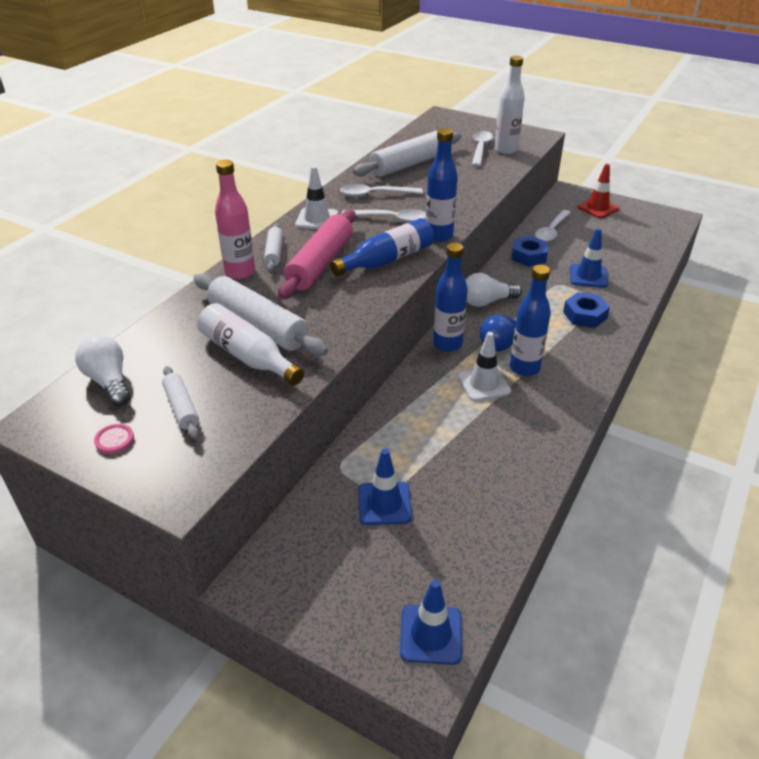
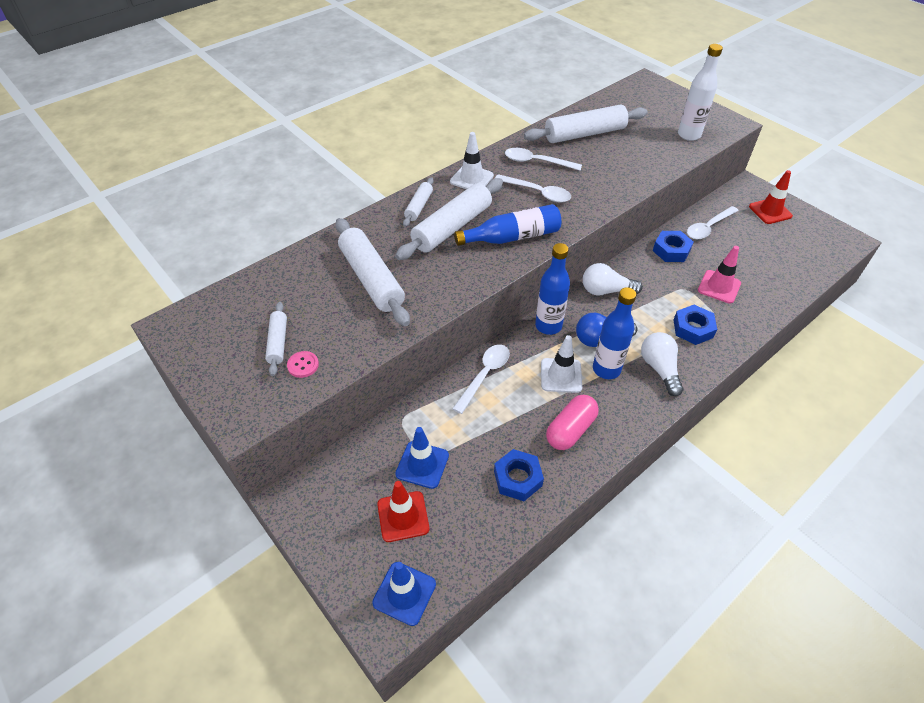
camera: 20 degrees right, 10 degrees up
(109, 381) = (236, 302): white light bulb -> white light bulb (659, 369)
(114, 440) = (217, 358): pink button -> pink button (303, 365)
(240, 272) = (381, 220): pink bottle -> none
(248, 356) = (350, 307): white bottle -> none
(320, 264) = (452, 227): pink rolling pin -> white rolling pin
(389, 559) = (403, 516): none -> red traffic cone
(439, 236) = (572, 221): blue bottle -> none
(480, 149) = (664, 129): white spoon -> white spoon (484, 375)
(491, 487) = (517, 478): none -> blue nut
(519, 429) = (570, 430): none -> pink capsule
(588, 276) = (719, 287): blue traffic cone -> pink traffic cone

